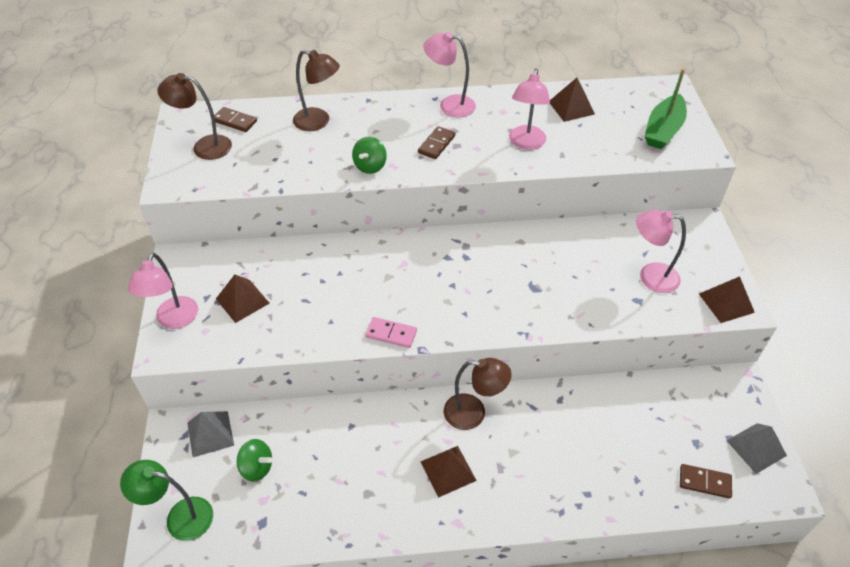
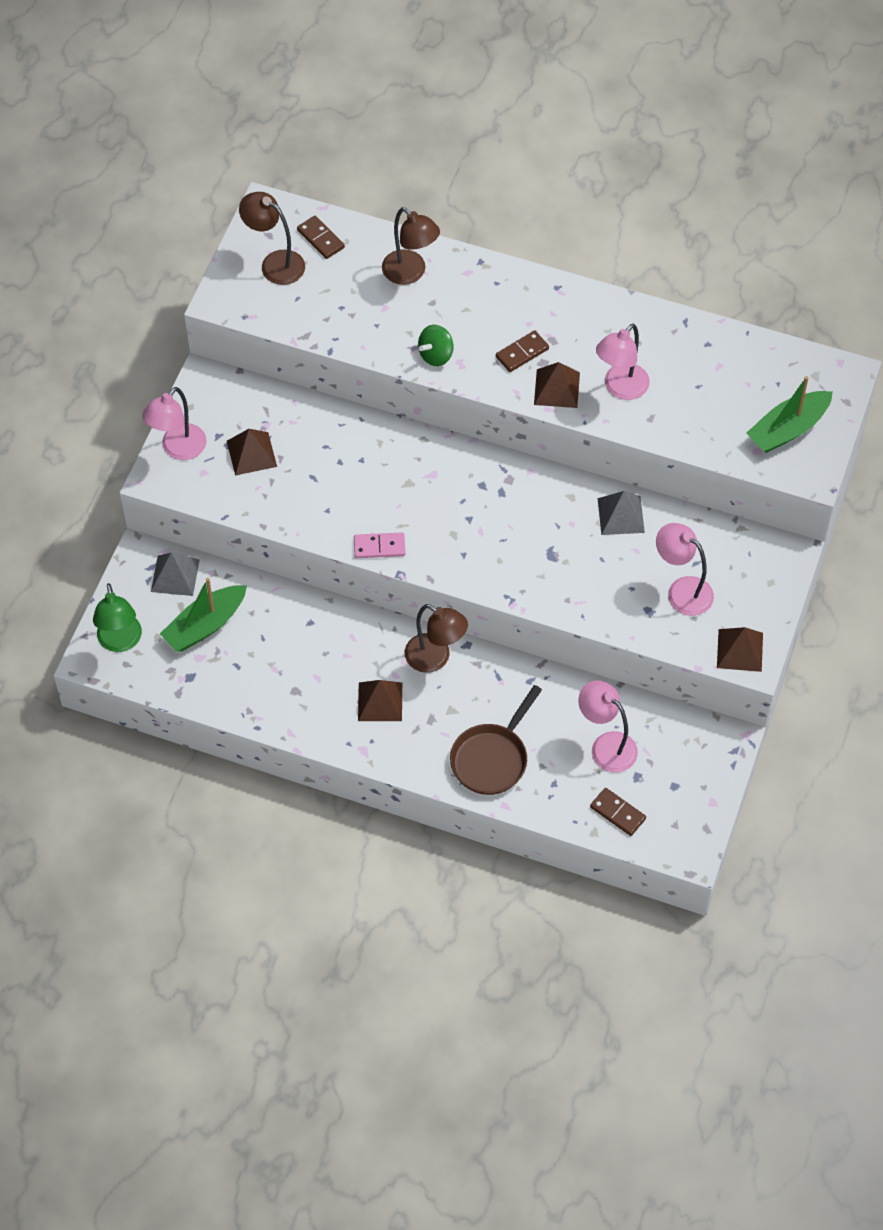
camera: 25 degrees right, 10 degrees up
(180, 517) = (120, 642): green lamp -> green lamp turned 135 degrees counterclockwise
(257, 467) = (205, 625): green spinning top -> green boat
(391, 334) = (379, 547): pink domino -> pink domino turned 45 degrees counterclockwise
(449, 105) = (568, 303): pink lamp -> pink lamp (606, 746)
(571, 107) = (705, 359): brown pyramid -> brown pyramid (556, 388)
(572, 480) = (492, 759): none -> brown pan
(756, 448) = (693, 805): grey pyramid -> grey pyramid (620, 515)

